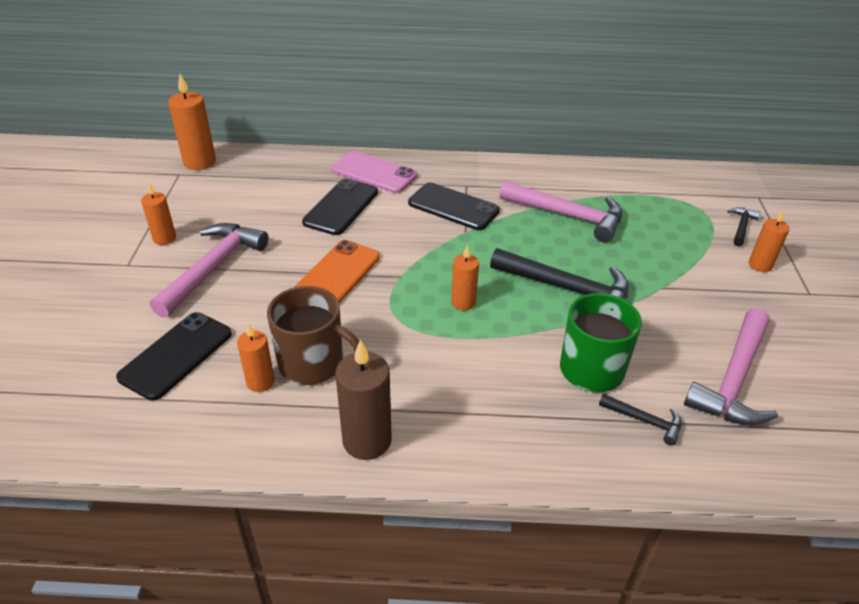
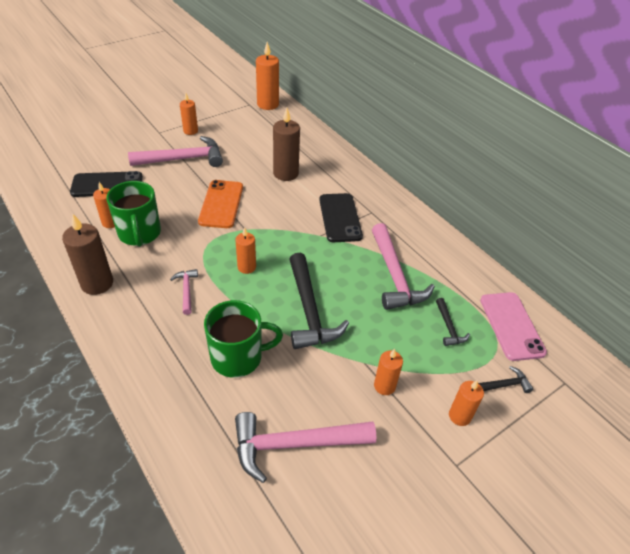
camera: 50 degrees right, 5 degrees up
(313, 364) = (139, 233): brown mug -> green mug
(337, 275) = (221, 204): orange phone -> orange phone turned 75 degrees counterclockwise
(341, 207) = (286, 173): black phone -> brown candle
(374, 173) = (336, 168): pink phone -> pink phone (511, 326)
(456, 364) = (186, 290): none -> pink hammer
(644, 421) = (208, 405): black hammer -> black hammer (448, 327)
(699, 289) = (384, 386): none -> orange candle

